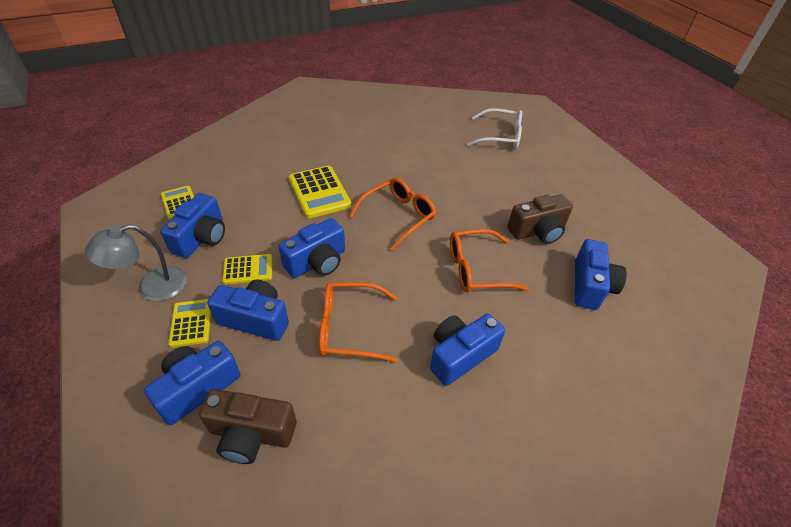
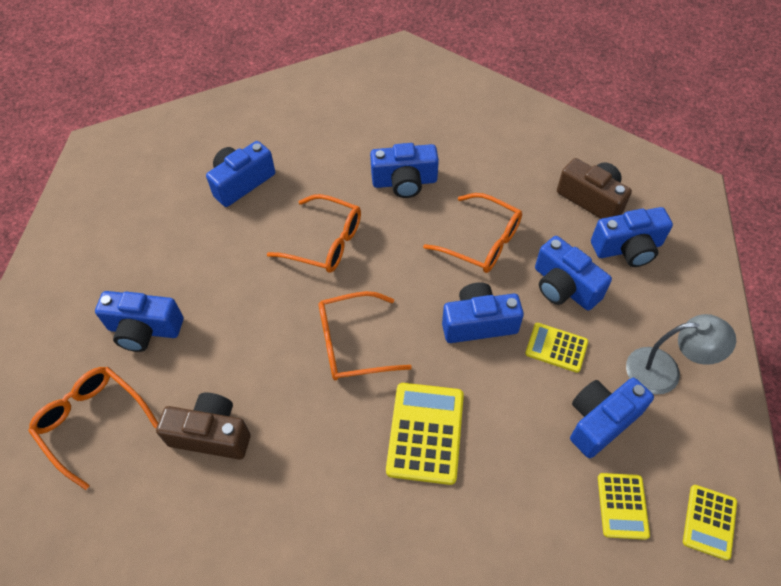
camera: 145 degrees left, 10 degrees up
(191, 323) = (626, 310): yellow calculator -> yellow calculator (709, 522)
(500, 136) = (92, 423): white glasses -> orange glasses
(528, 176) = (144, 329): none -> blue camera
(537, 231) = (223, 253): brown camera -> brown camera (211, 434)

